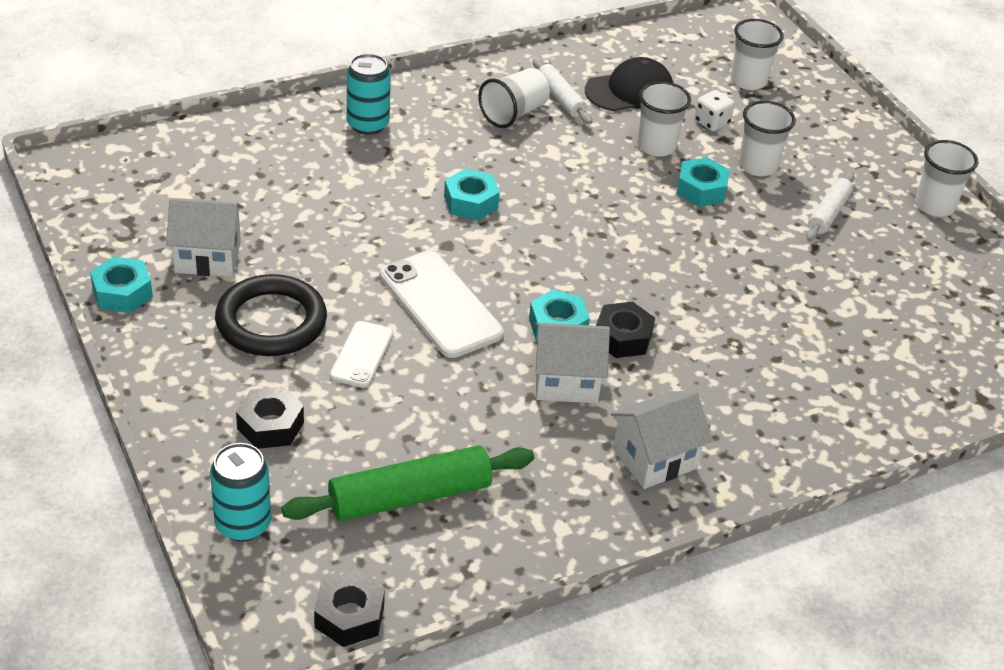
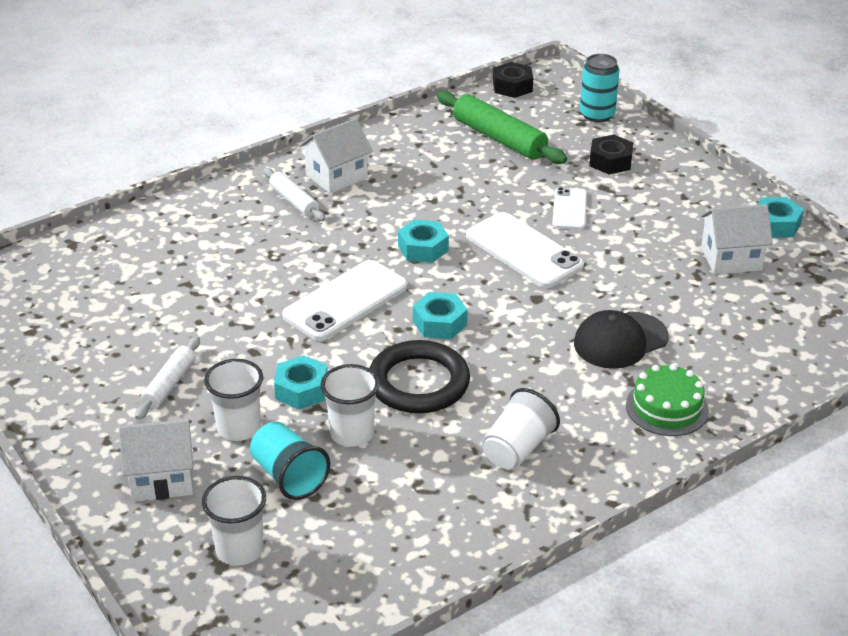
camera: 175 degrees right, 5 degrees down
(271, 322) = (649, 221): black ring -> black ring (418, 383)
(368, 124) = (667, 407): turquoise can -> green cake
(410, 496) = (499, 138): green rolling pin -> green rolling pin turned 75 degrees clockwise
(471, 202) = (529, 340): turquoise nut -> turquoise nut (439, 323)
(560, 98) = (470, 480): white rolling pin -> white rolling pin (294, 201)
(566, 381) = (409, 213): white house -> white house (162, 478)
(623, 337) = (368, 247): black nut -> none
(630, 91) = (389, 505): black cap -> black cap (620, 340)
(654, 273) = (346, 301): none -> white phone
(711, 123) = (289, 476): white dice -> turquoise cup
(934, 205) = (50, 412): white cup -> none

